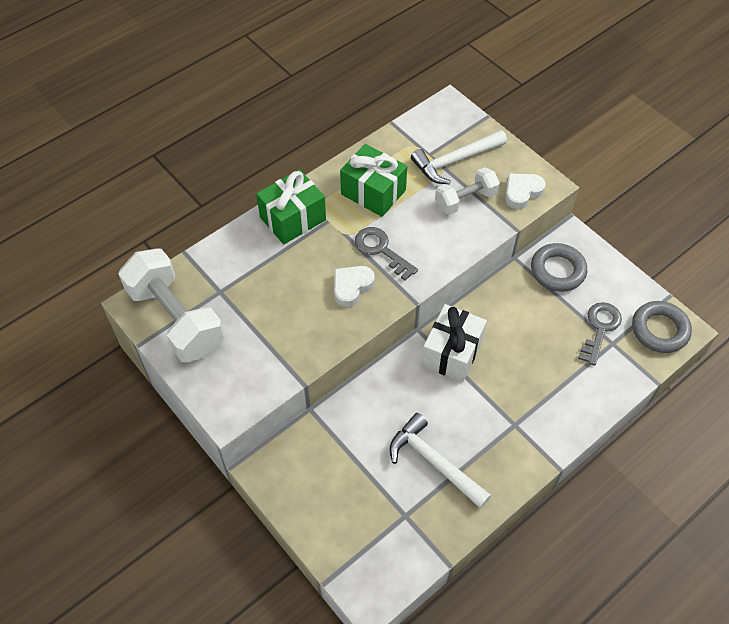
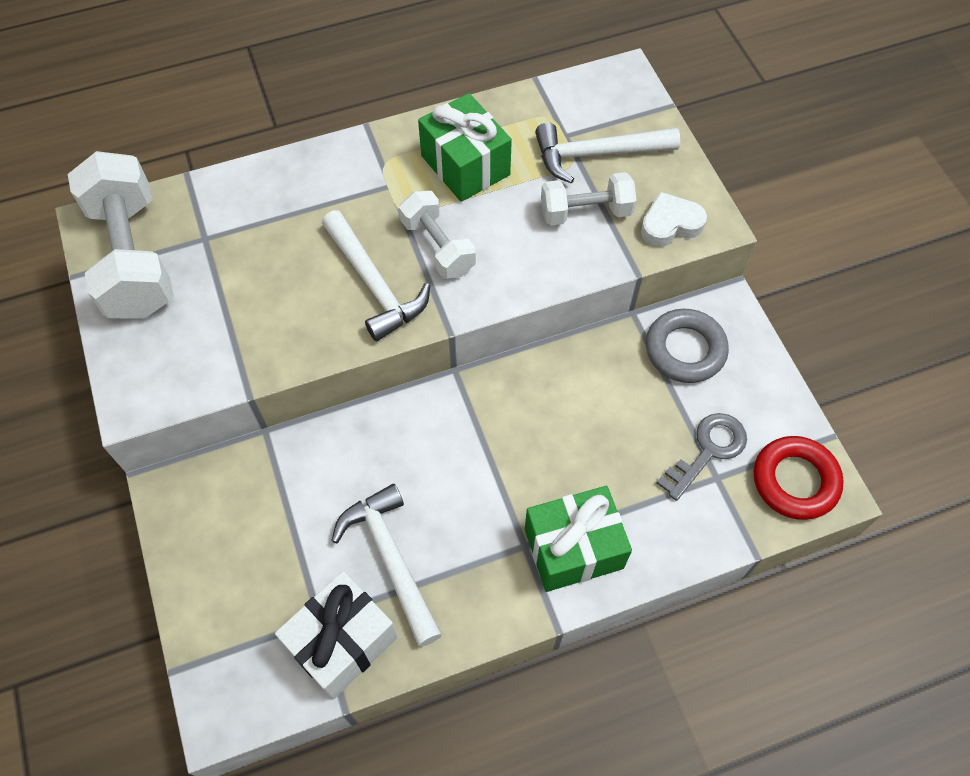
camera: 20 degrees right, 5 degrees up
(293, 218) = (343, 170): green gift -> green gift (573, 548)
(351, 287) = (374, 285): white heart -> white hammer
(381, 250) = (438, 247): grey key -> white dumbbell
(452, 353) = (485, 417): white gift -> white gift (342, 642)
(659, 330) = (795, 481): grey ring -> red ring

